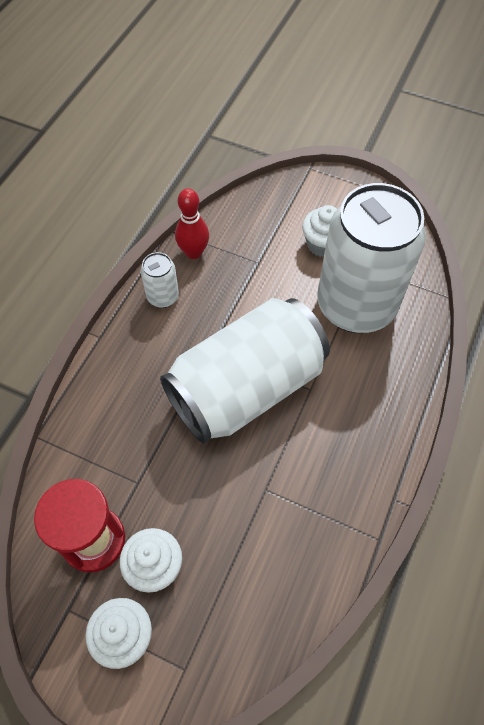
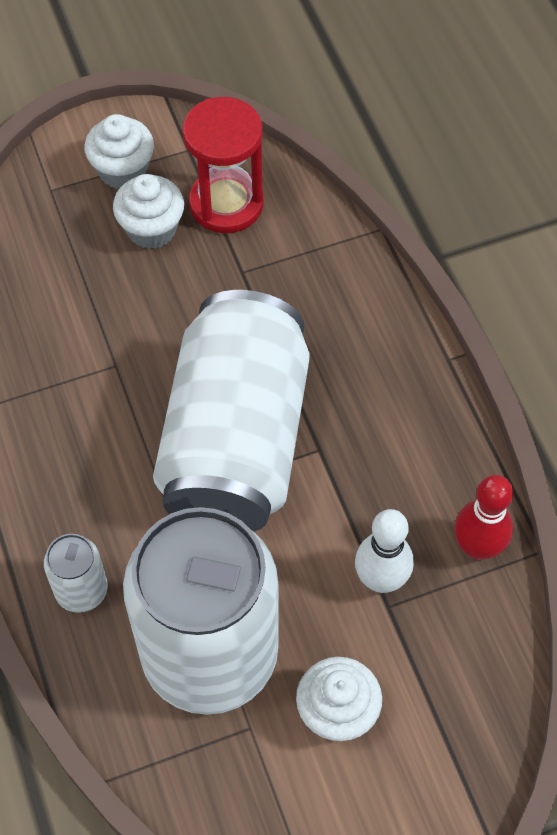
camera: 135 degrees right, 0 degrees up
(163, 297) = (441, 460): white can -> white can (81, 590)
(249, 274) = (381, 579): none -> white bowling pin

